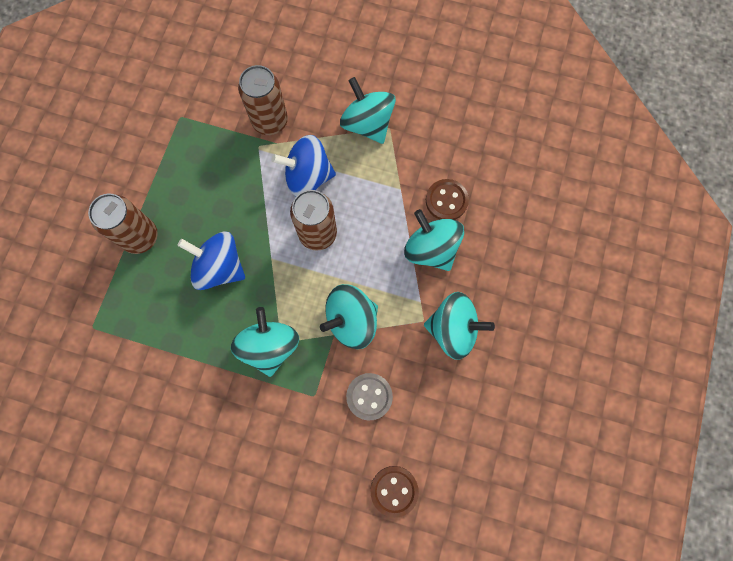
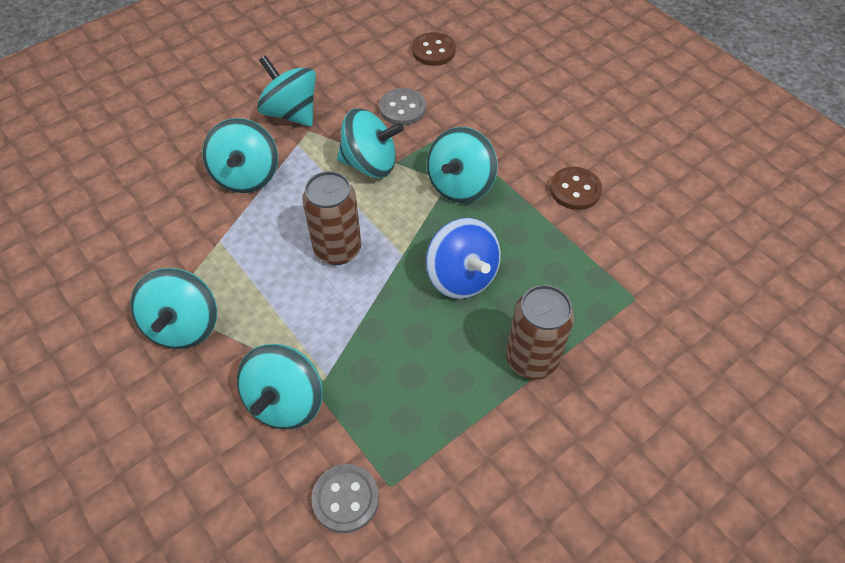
camera: 145 degrees left, 20 degrees down
(199, 96) = (345, 499): none -> grey button
(270, 121) = (285, 401): brown can -> turquoise spinning top
(308, 177) = (299, 310): blue spinning top -> none
(446, 201) = (189, 205): brown button -> brown button (575, 190)

